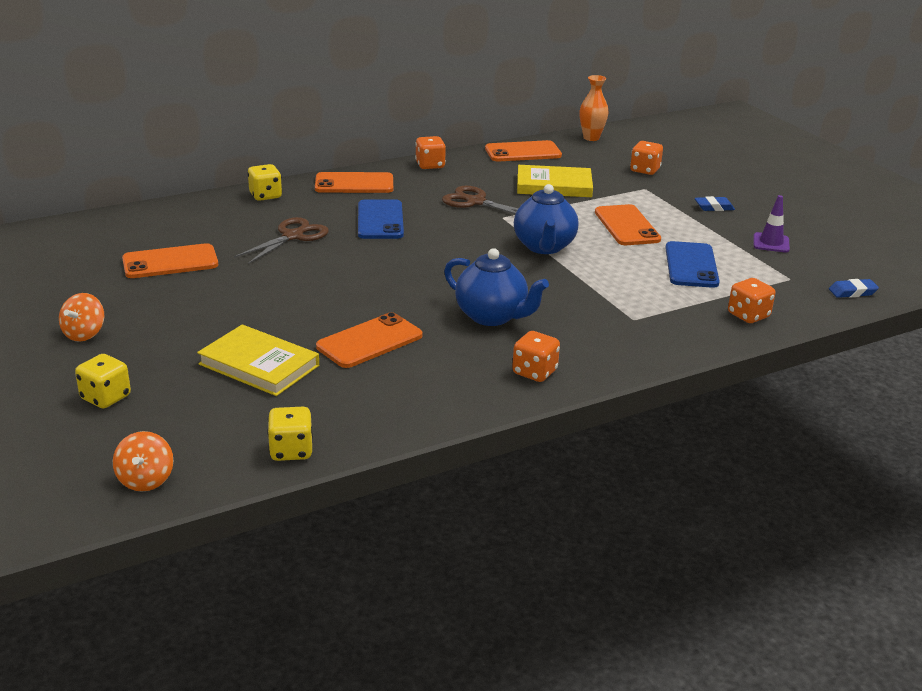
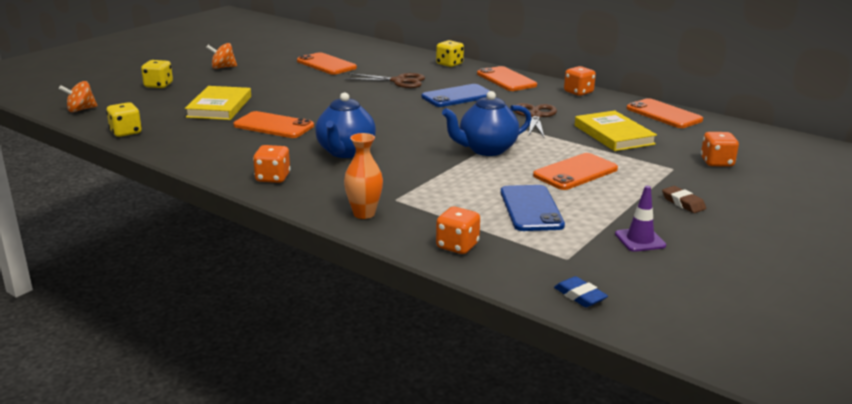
camera: 65 degrees right, 5 degrees down
(591, 138) = (750, 132): orange vase -> orange vase (364, 214)
(691, 265) = (531, 209): blue phone -> blue phone turned 75 degrees counterclockwise
(714, 207) = (683, 203): blue eraser -> brown eraser

